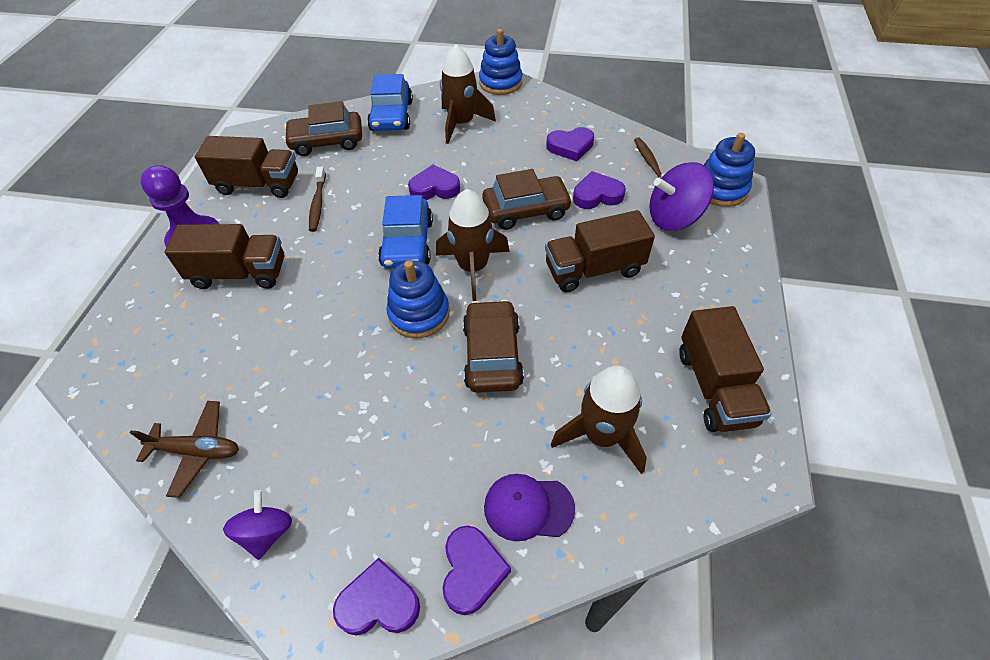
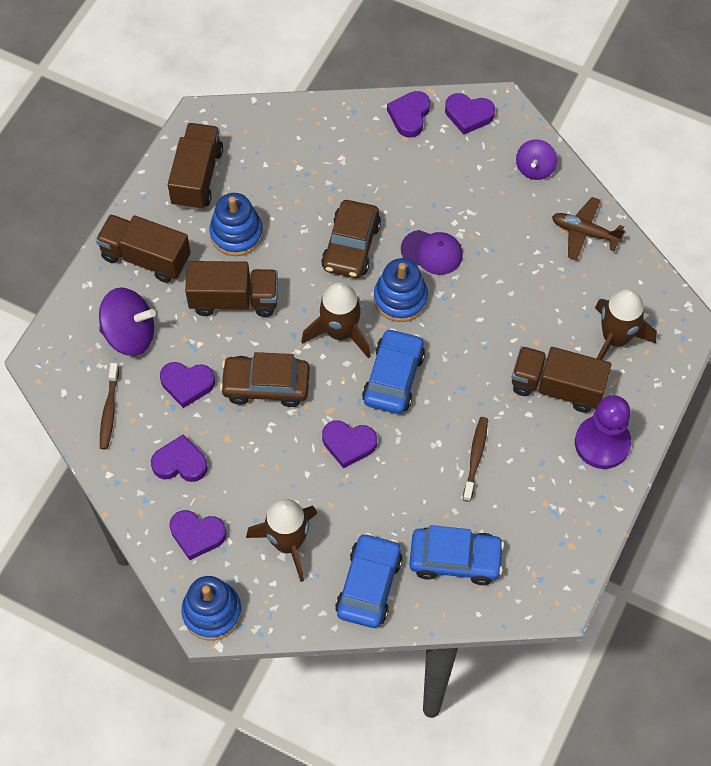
camera: 165 degrees left, 10 degrees up
(258, 185) = (538, 507): brown truck -> brown truck (146, 258)
(327, 141) = (455, 559): brown car -> blue car
(528, 507) = (363, 139): purple cap -> purple cap (432, 252)
(532, 114) = (197, 535): none -> purple heart
(601, 435) = (295, 167): brown rocket -> brown rocket (615, 338)
(720, 189) = (62, 355): blue stacking toy -> blue stacking toy (236, 234)

